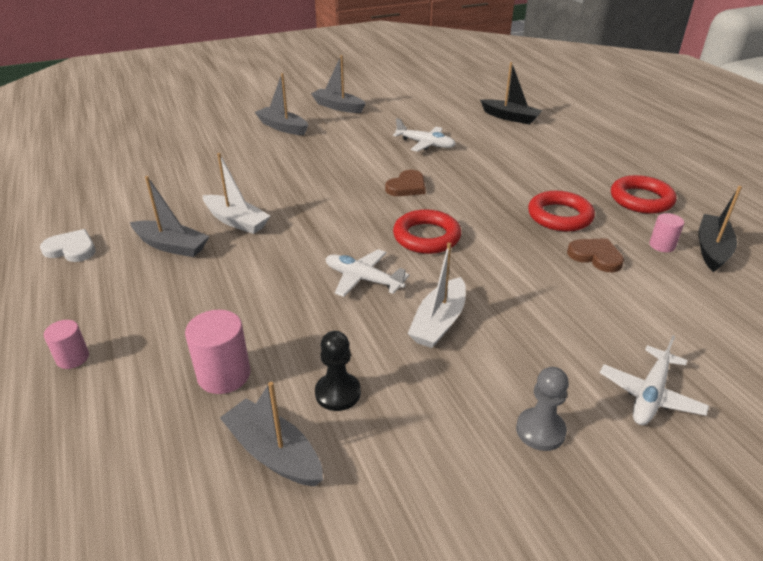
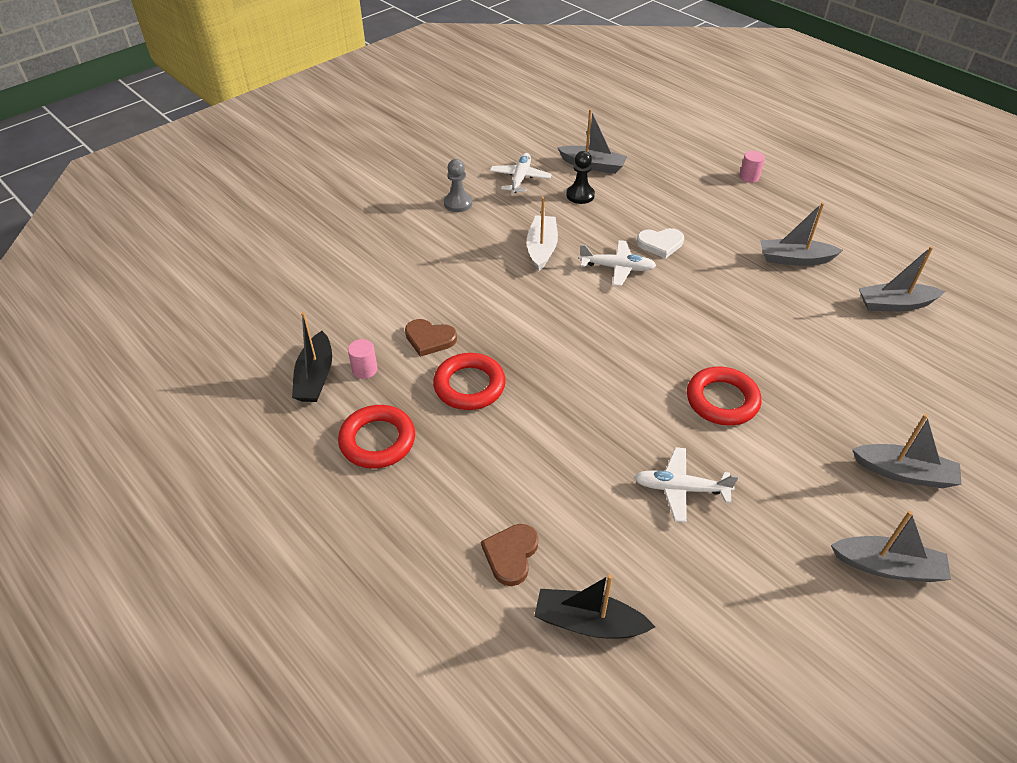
camera: 160 degrees right, 10 degrees up
(71, 249) = (865, 238): white heart -> white heart (660, 244)
(145, 195) = (894, 304): none -> grey boat
(224, 375) = (653, 189): pink cylinder -> none
(236, 221) = (773, 296): white boat -> none
(407, 186) = (651, 389): brown heart -> brown heart (511, 555)
(426, 237) = (591, 323): red ring -> red ring (722, 400)
(650, 394) = (393, 235): white plane -> white plane (520, 179)

